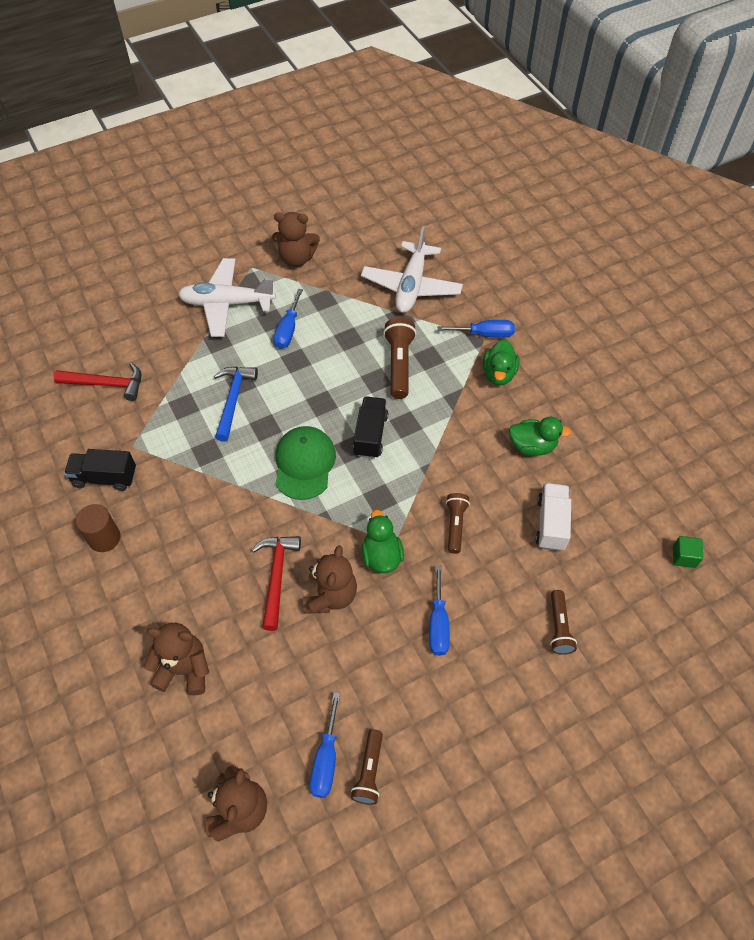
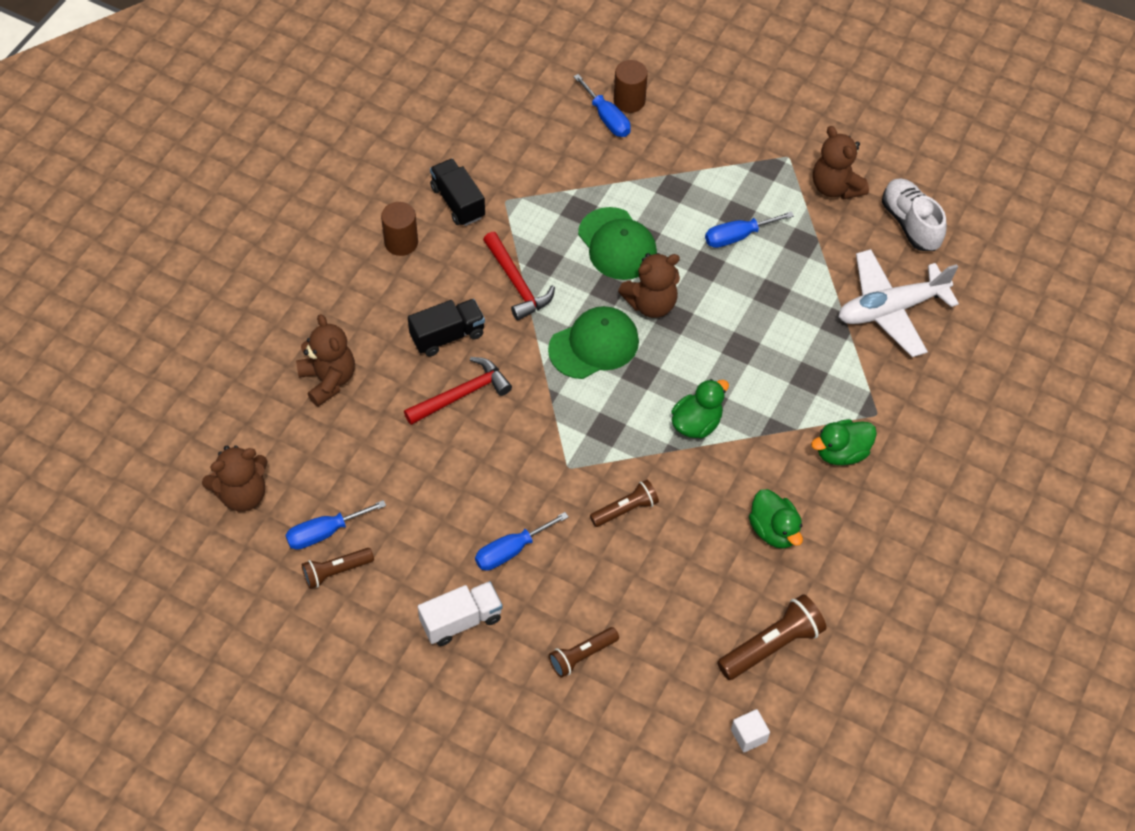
camera: 55 degrees right, 0 degrees up
(106, 384) = (552, 135): red hammer -> red hammer (517, 283)
(123, 323) = (629, 101): none -> brown cylinder
(227, 304) = (725, 166): white plane -> none
(233, 400) = (617, 244): blue hammer -> green cap
(330, 595) = (474, 447): brown teddy bear -> brown teddy bear (651, 304)
(357, 239) = (910, 223): none -> white shoe
(370, 435) = (670, 380): black truck -> black truck (447, 336)
(381, 556) = (545, 465): green duck -> green duck (696, 423)
(399, 364) = (777, 356): brown flashlight -> brown flashlight (772, 645)
(485, 334) = (885, 412): blue screwdriver -> blue screwdriver (607, 118)
(551, 524) = (693, 593): white truck -> white truck (461, 621)
(684, 557) = (748, 736): green cube -> white cube

